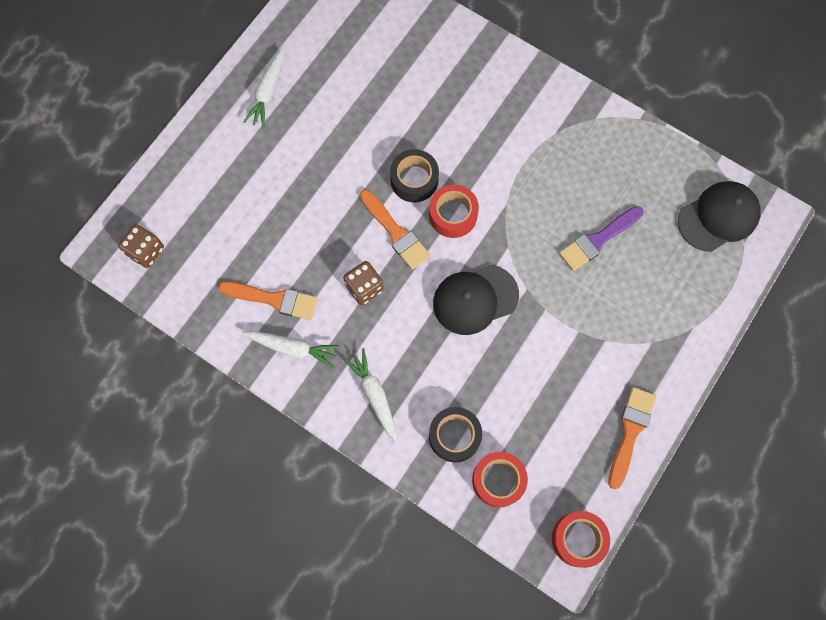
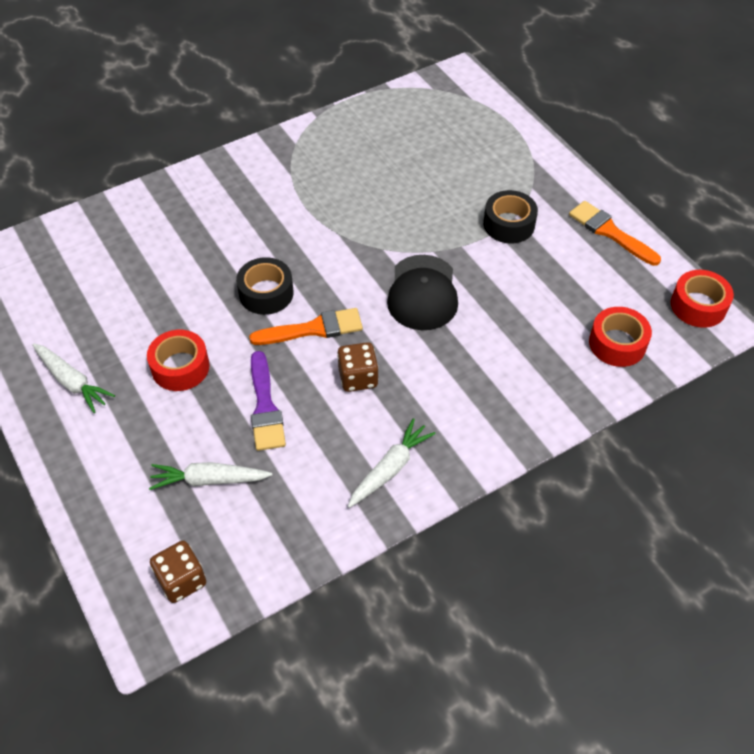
camera: 65 degrees left, 20 degrees down
(274, 299) = (323, 466): orange brush -> none
(374, 395) = (482, 413): white carrot -> white carrot (209, 480)
(453, 215) = (324, 277): red tape -> red tape (180, 367)
(454, 436) = (557, 361): black tape -> black tape (509, 224)
(598, 240) = (415, 185): purple brush -> purple brush (265, 407)
(718, 217) = (440, 105): black cap -> none

